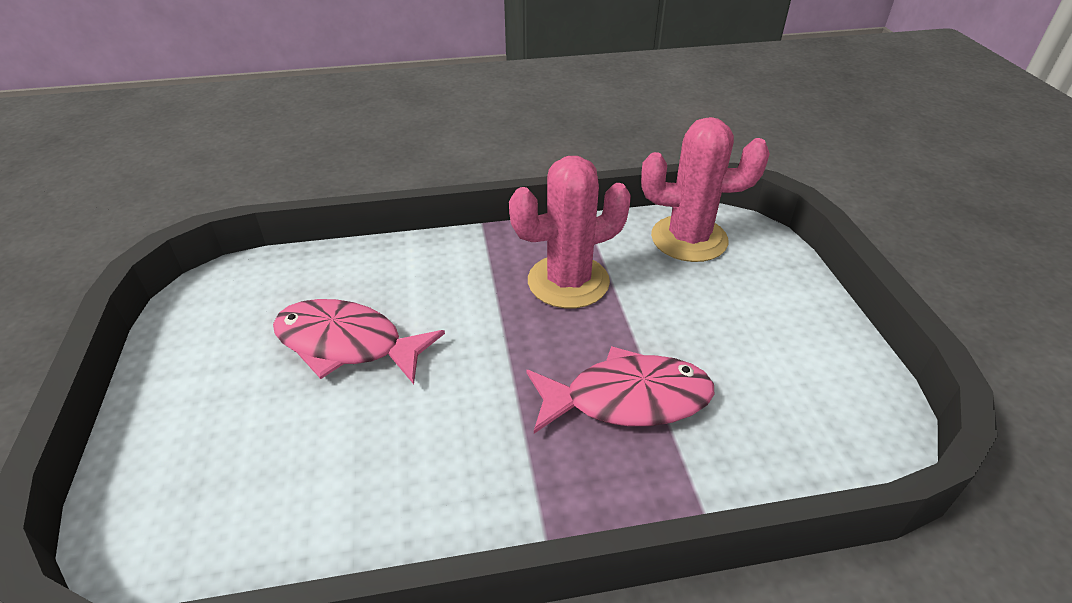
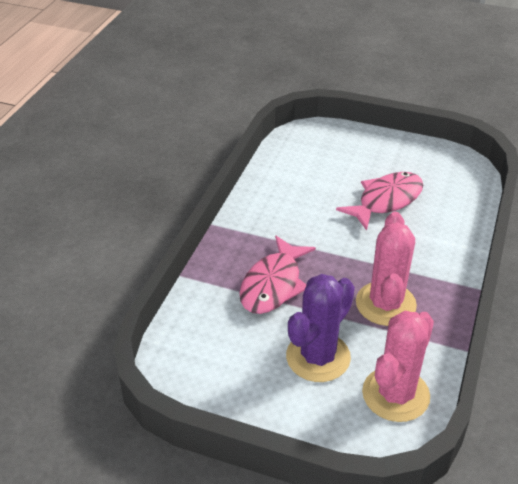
camera: 120 degrees right, 0 degrees up
(703, 307) = (318, 357): none -> purple cactus

